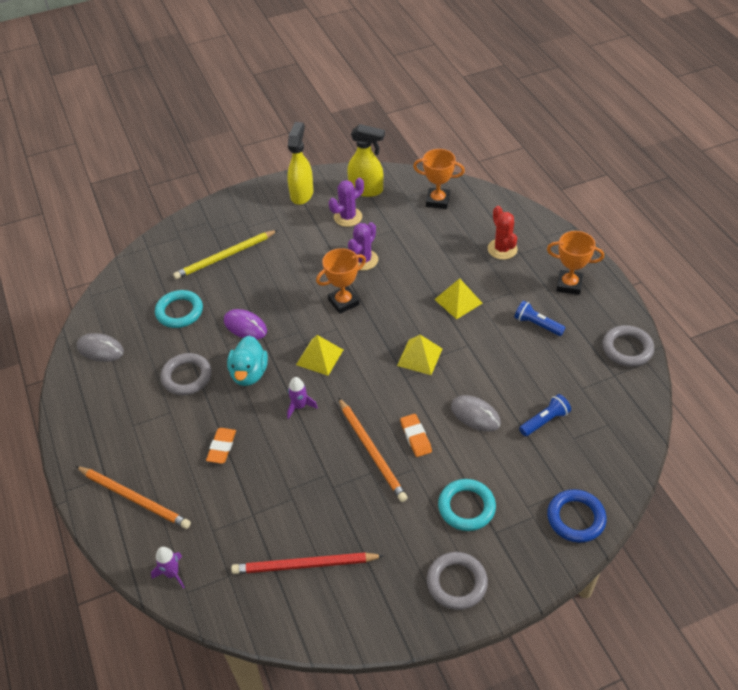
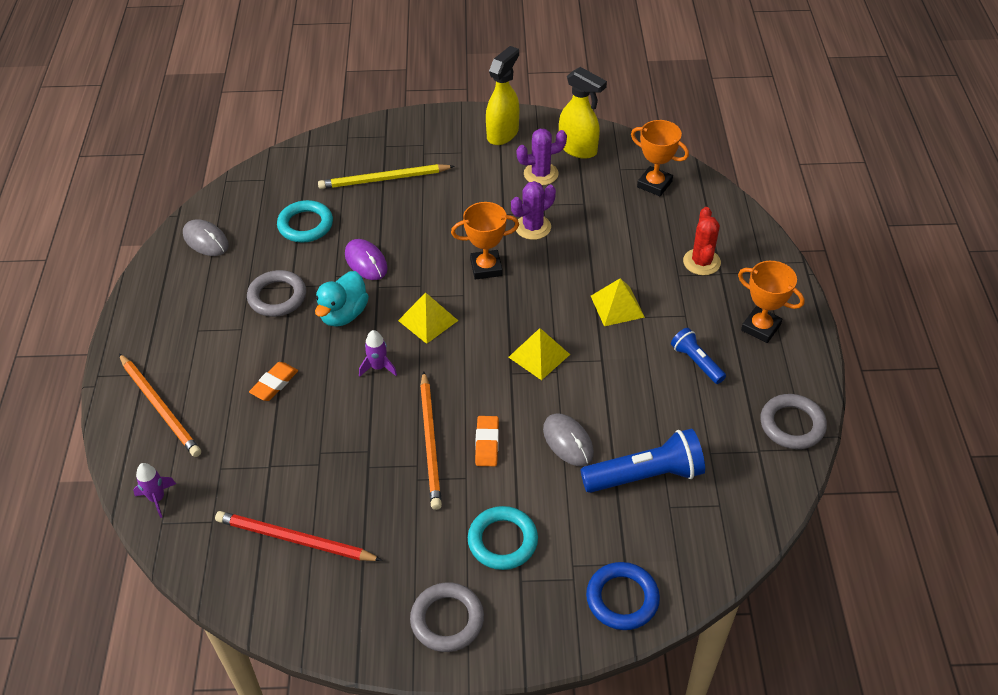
camera: 20 degrees right, 0 degrees up
(544, 421) = (645, 475): blue flashlight -> blue flashlight, size x1.74

